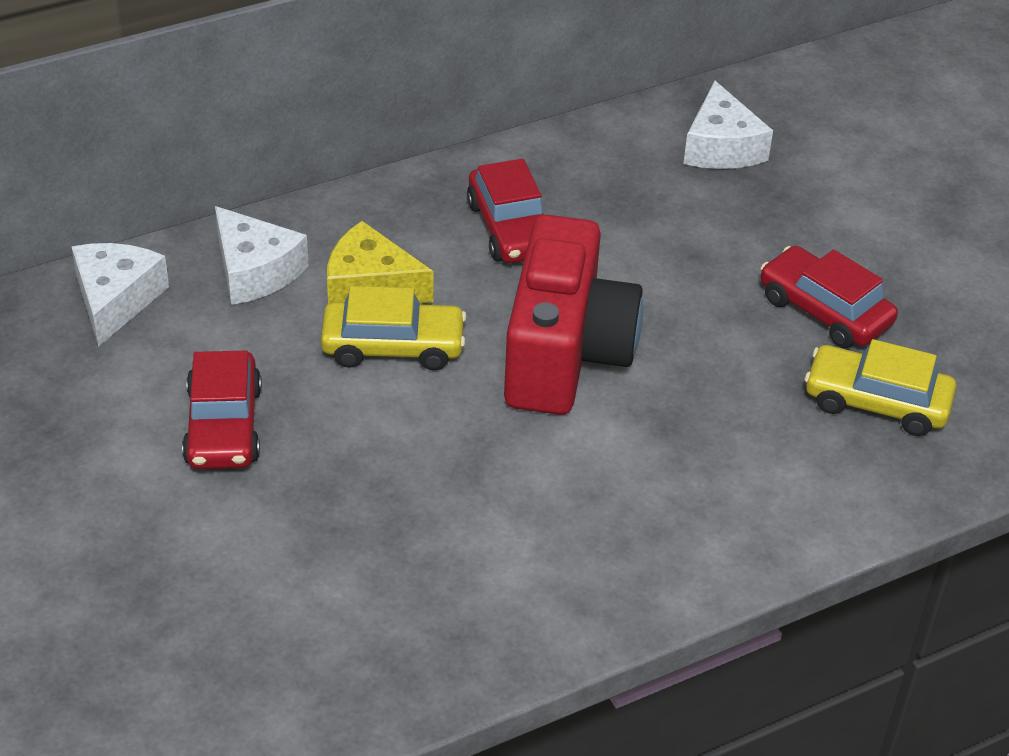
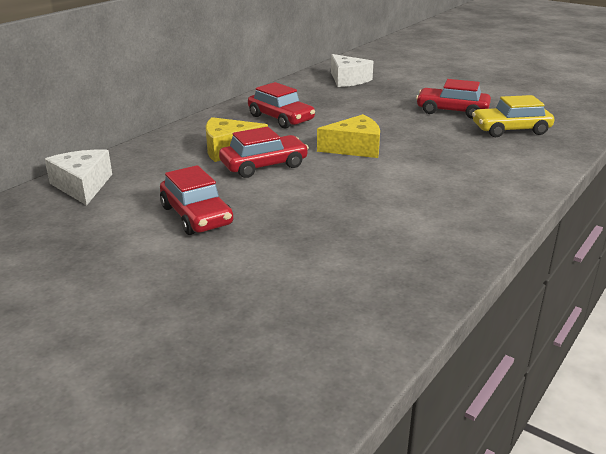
camera: 25 degrees left, 15 degrees down
(255, 271) = (159, 158): white cheese -> none
(393, 346) = (264, 165): yellow car -> red car
(565, 354) = (354, 148): red camera -> yellow cheese

